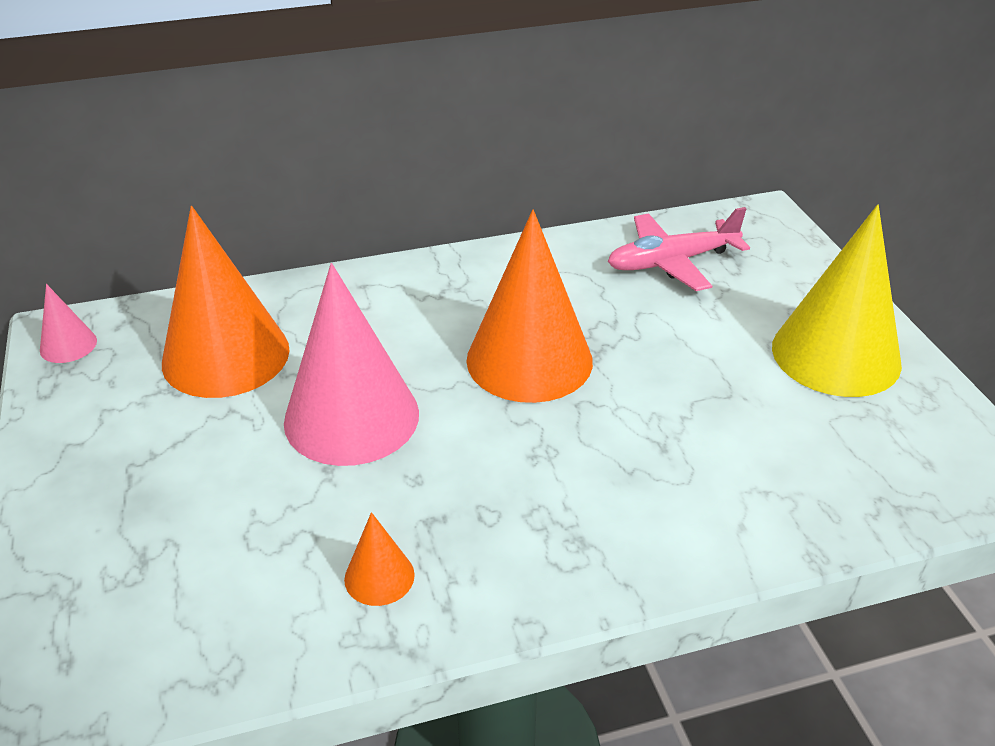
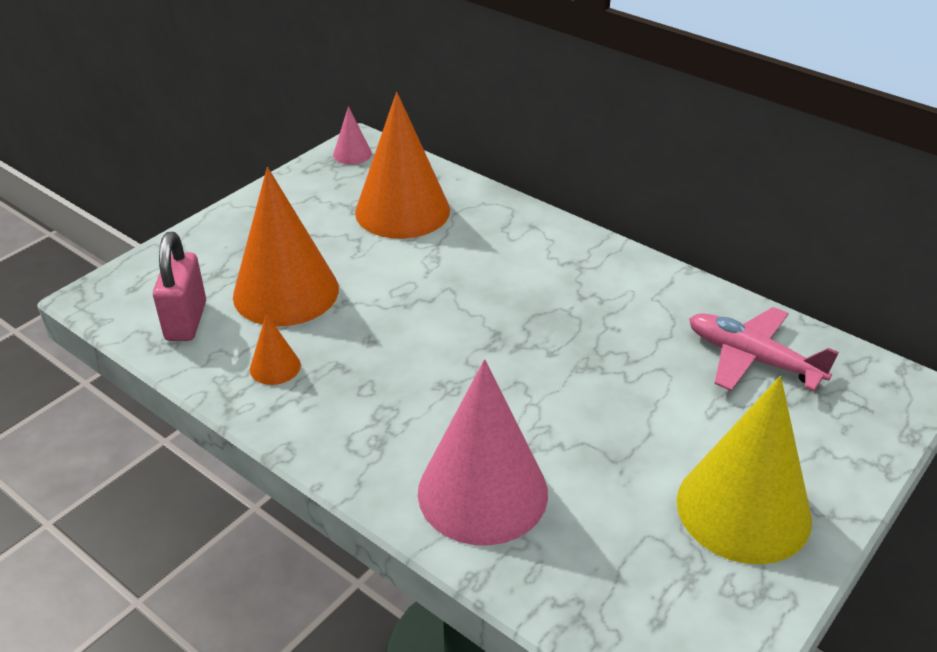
camera: 55 degrees right, 0 degrees up
(203, 629) = (186, 321): none -> pink padlock
(351, 417) = (398, 287): pink cone -> pink cone (482, 492)
(529, 360) = (539, 337): orange cone -> orange cone (286, 292)

